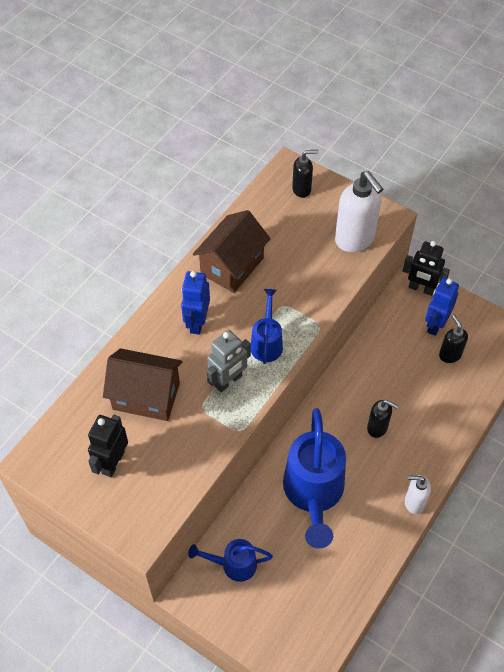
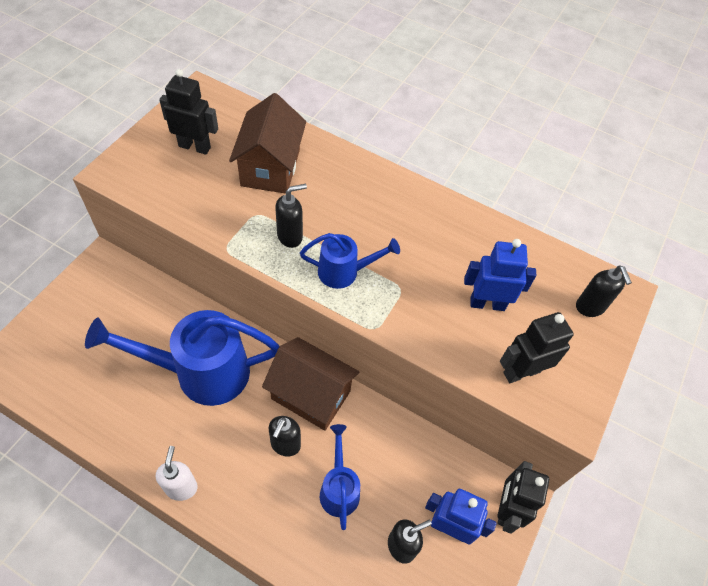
camera: 80 degrees right, 0 degrees up
(197, 322) = (366, 206): blue robot -> blue robot (487, 303)
(228, 381) = (290, 236): grey robot -> black soap dispenser
(232, 266) = (450, 235): brown house -> brown house (311, 395)
(233, 565) = (126, 298): blue watering can -> blue watering can (339, 488)
(355, 239) = (521, 372): white soap dispenser -> black robot

